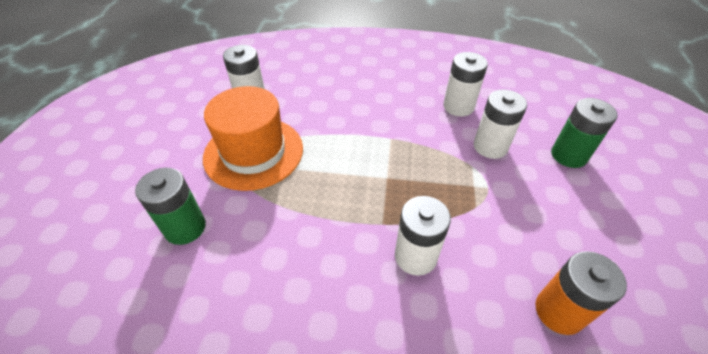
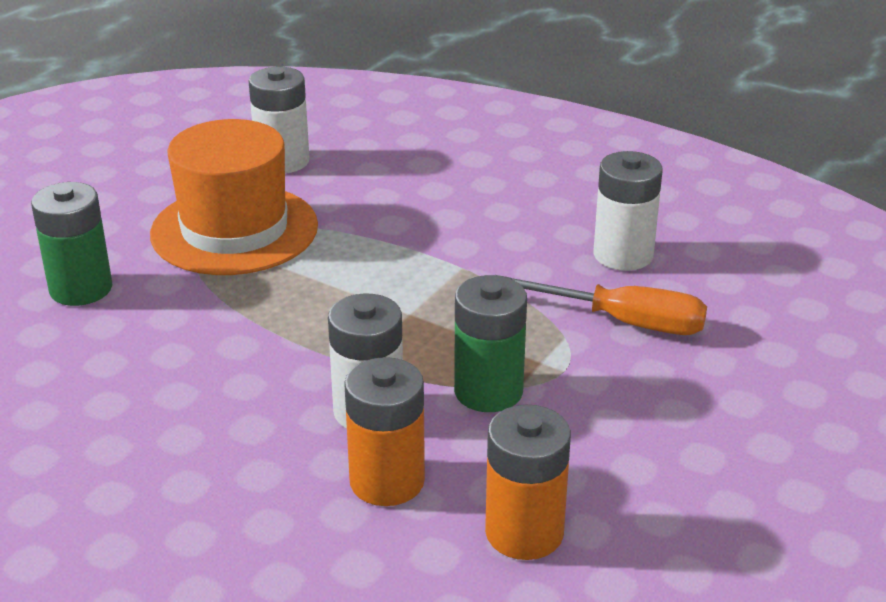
camera: 25 degrees right, 15 degrees down
(463, 306) = (387, 481): none -> orange battery
(490, 146) = (623, 322): white battery -> orange screwdriver
(568, 155) = (756, 371): green battery -> green battery (488, 391)

